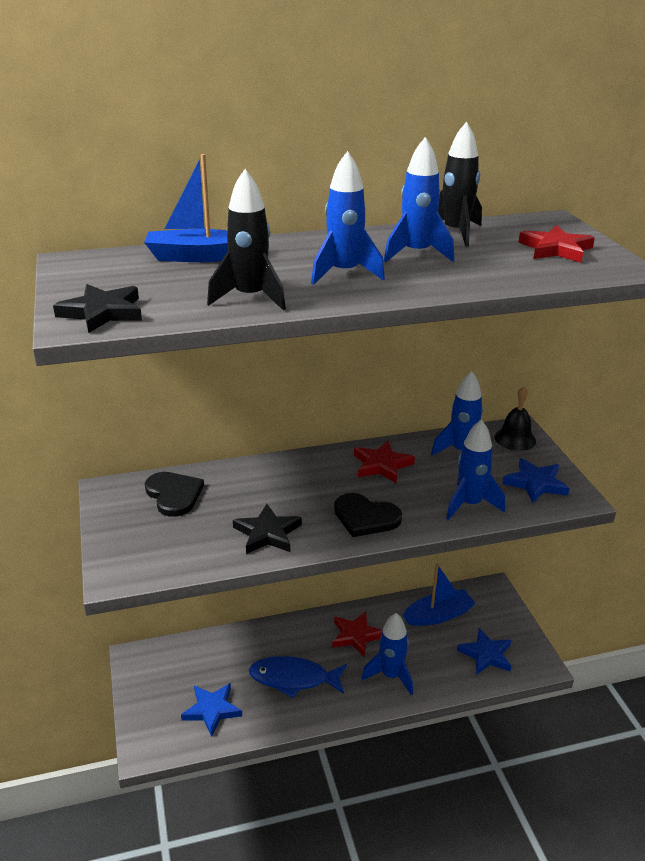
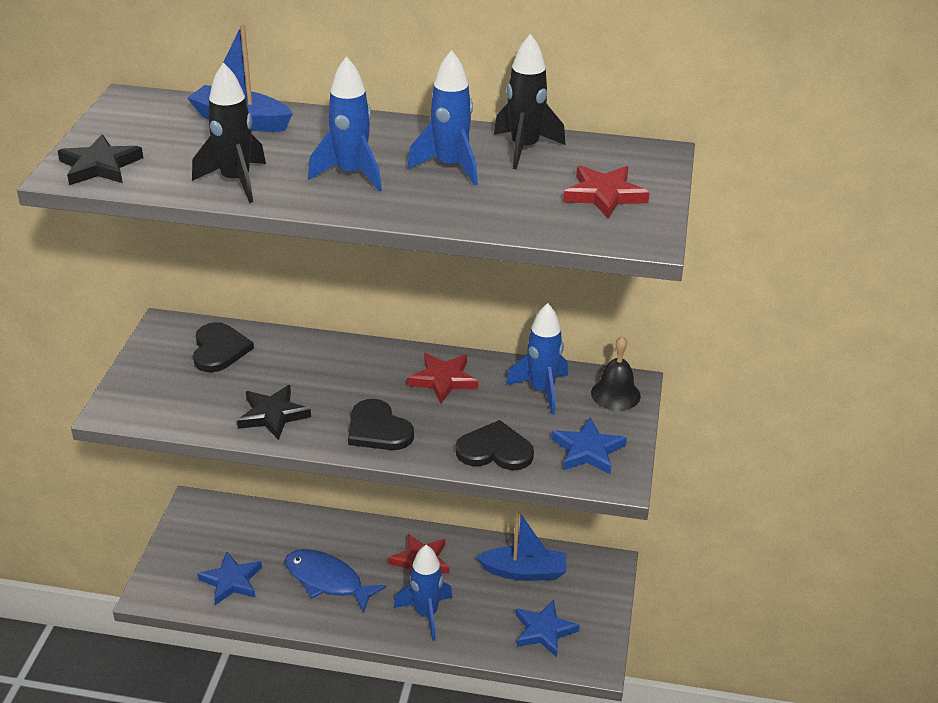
camera: 25 degrees right, 5 degrees up
(470, 504) = (495, 450): blue rocket -> black heart

